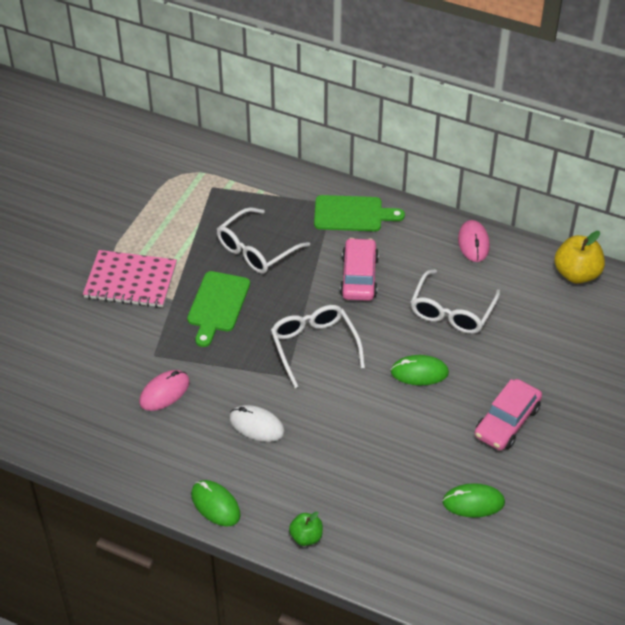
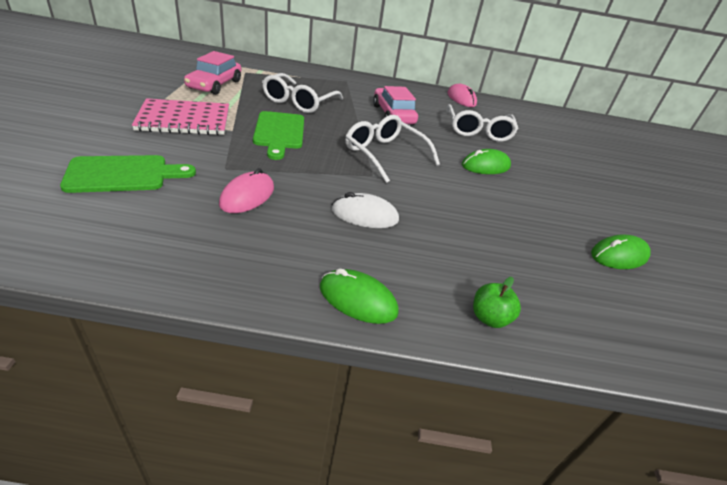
camera: 25 degrees left, 10 degrees down
(352, 214) = (365, 86): green cutting board -> green cutting board (123, 174)
(507, 421) = (582, 192): pink car -> pink car (215, 85)
(576, 274) = (541, 112): yellow apple -> none

